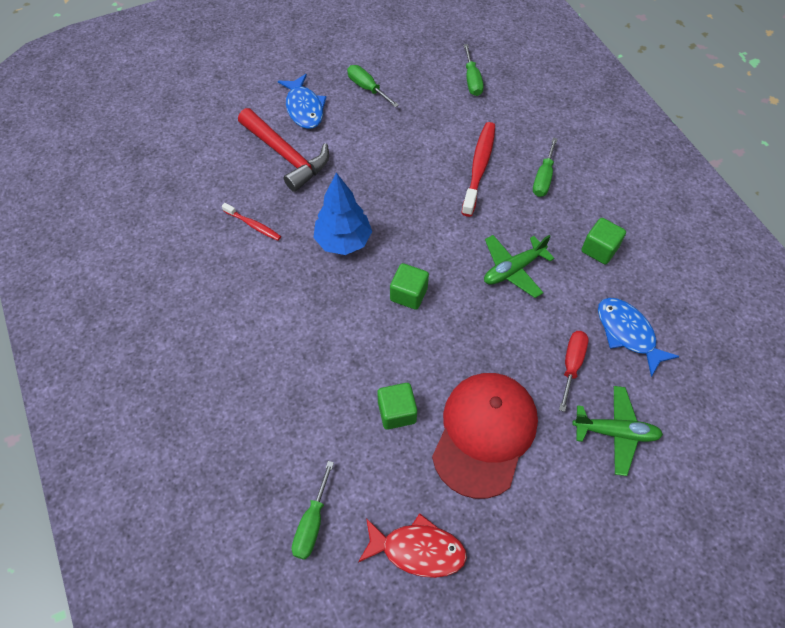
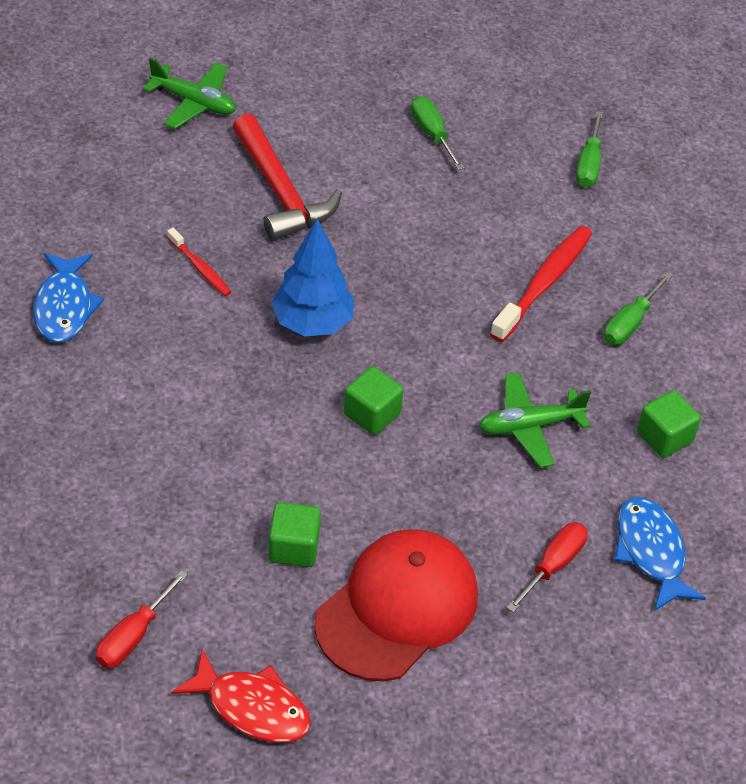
camera: 15 degrees right, 10 degrees down
(304, 108) = (331, 136): blue fish -> blue fish (64, 307)
(312, 523) = (133, 636): green screwdriver -> red screwdriver
(615, 432) = (573, 662): green plane -> green plane (194, 102)

